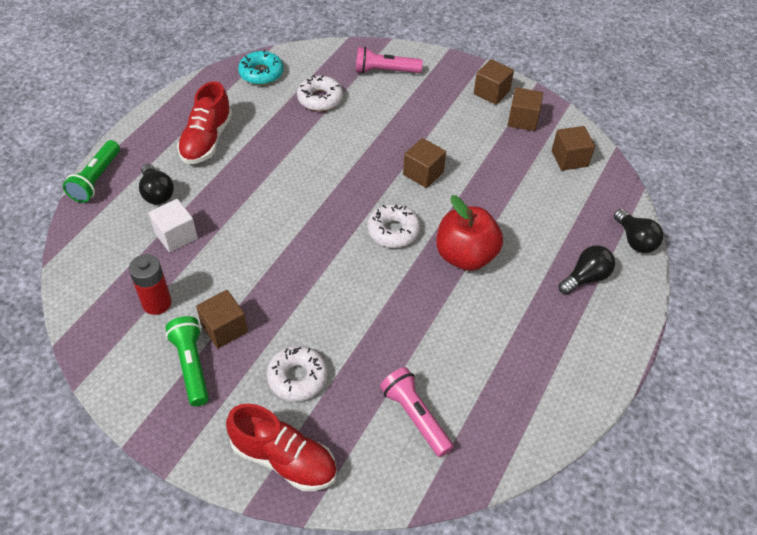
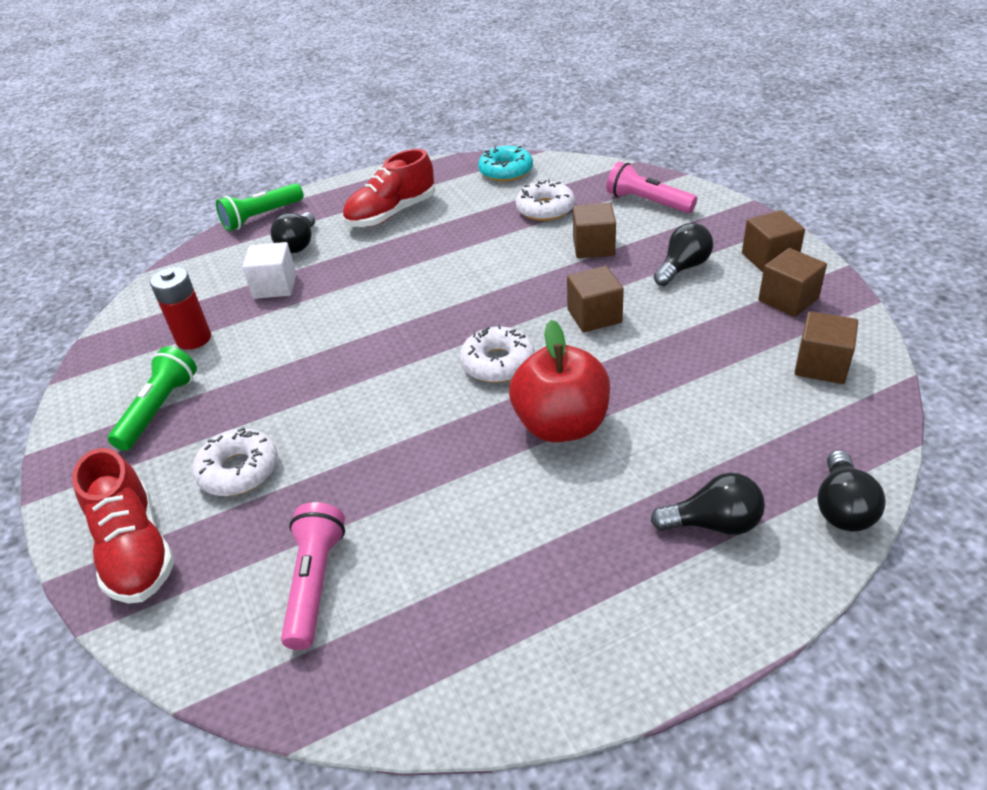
camera: 40 degrees right, 10 degrees down
(224, 328) = (225, 388): brown cube -> brown cube (593, 247)
(447, 117) = (682, 268): none -> black light bulb

